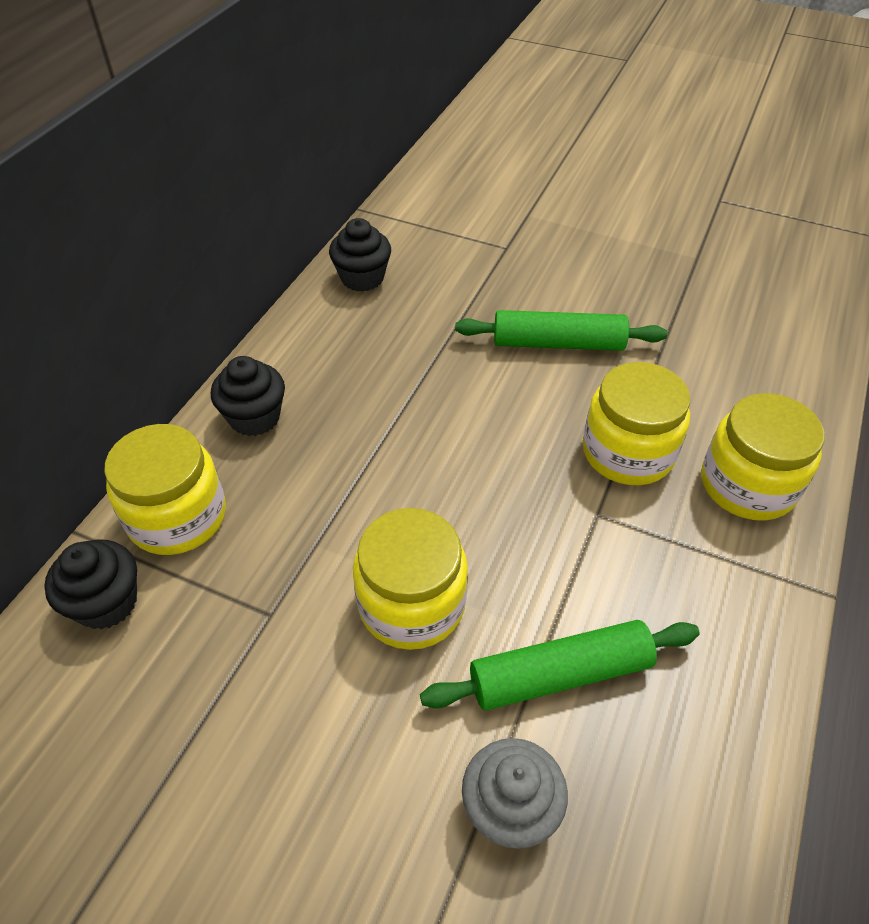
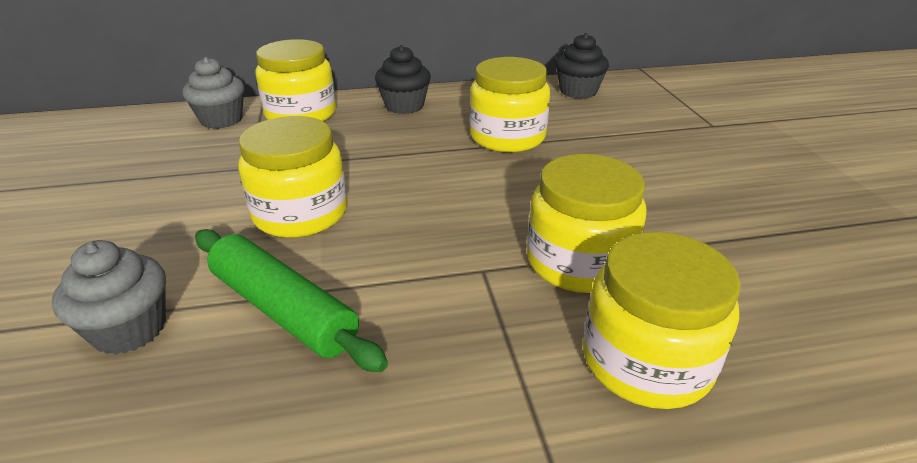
camera: 55 degrees right, 15 degrees down
(107, 603) = (221, 120): black cupcake -> grey cupcake
(403, 379) = (507, 137): none -> yellow jar
(558, 343) = (650, 182): green rolling pin -> none

